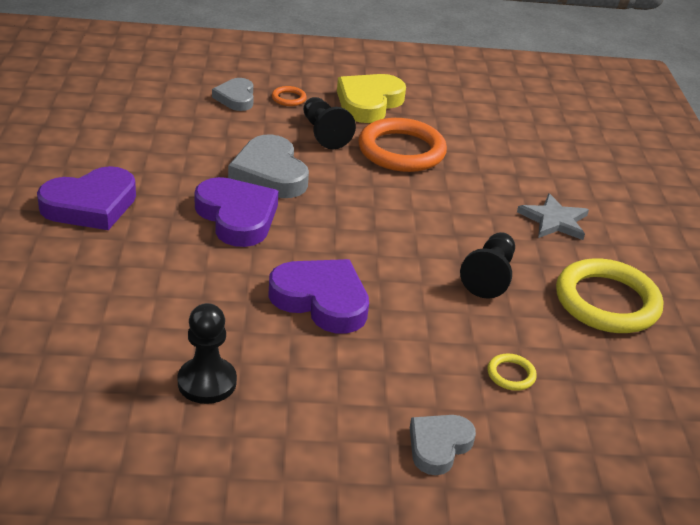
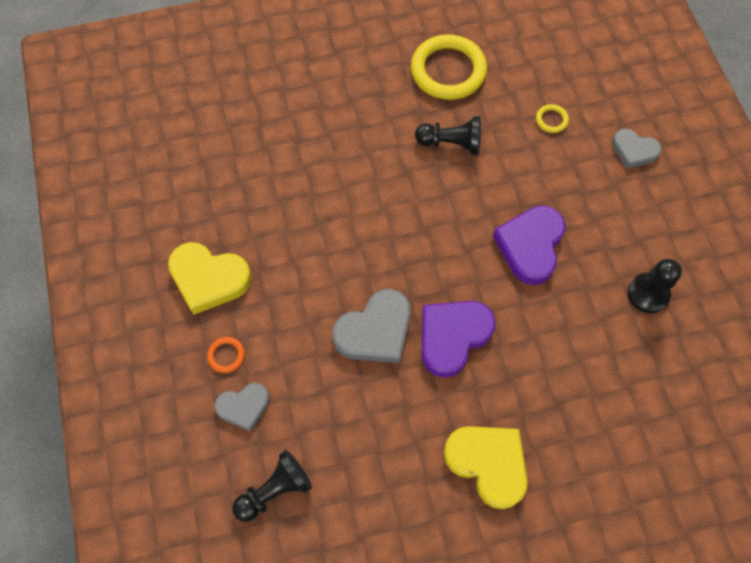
camera: 100 degrees left, 30 degrees up
(90, 205) = (488, 463): purple heart -> yellow heart
(324, 134) = (286, 304): black pawn -> black pawn (275, 490)
(401, 151) = (292, 233): orange ring -> none
(554, 220) = (358, 108): grey star -> none

